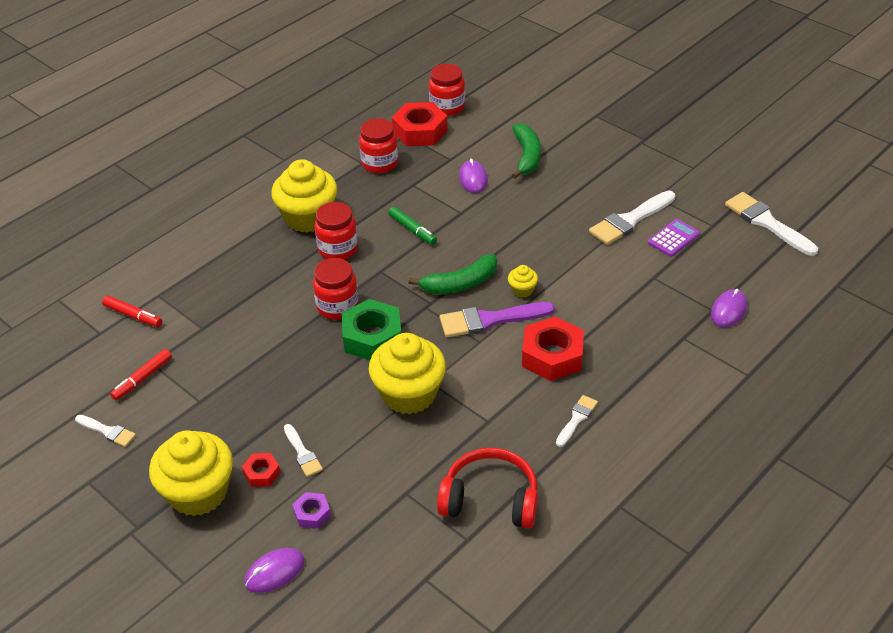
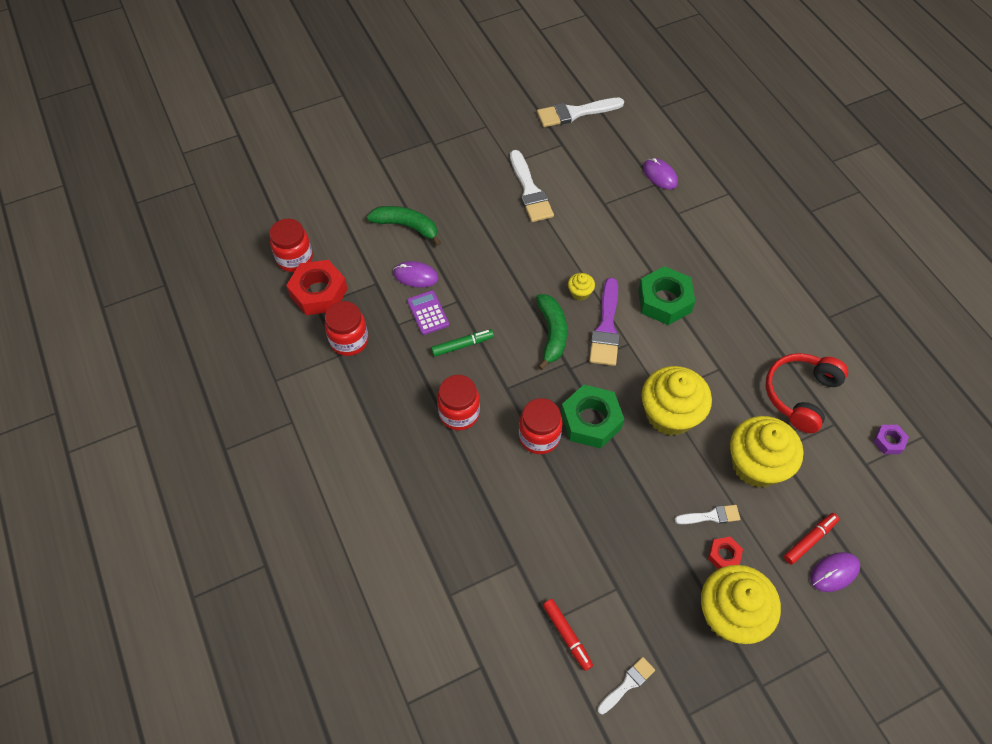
camera: 70 degrees left, 15 degrees up
(133, 315) = (469, 627): red marker -> red marker (809, 540)
(275, 572) = (834, 572): purple mouse -> purple mouse turned 75 degrees clockwise
(308, 217) = (398, 425): yellow cupcake -> yellow cupcake (756, 464)
(312, 514) = (780, 527): purple nut -> purple nut (888, 441)
(552, 356) = (664, 301): red nut -> green nut
(576, 419) = (737, 310): white brush -> none
(673, 238) = (565, 173): purple calculator -> purple calculator (428, 313)

